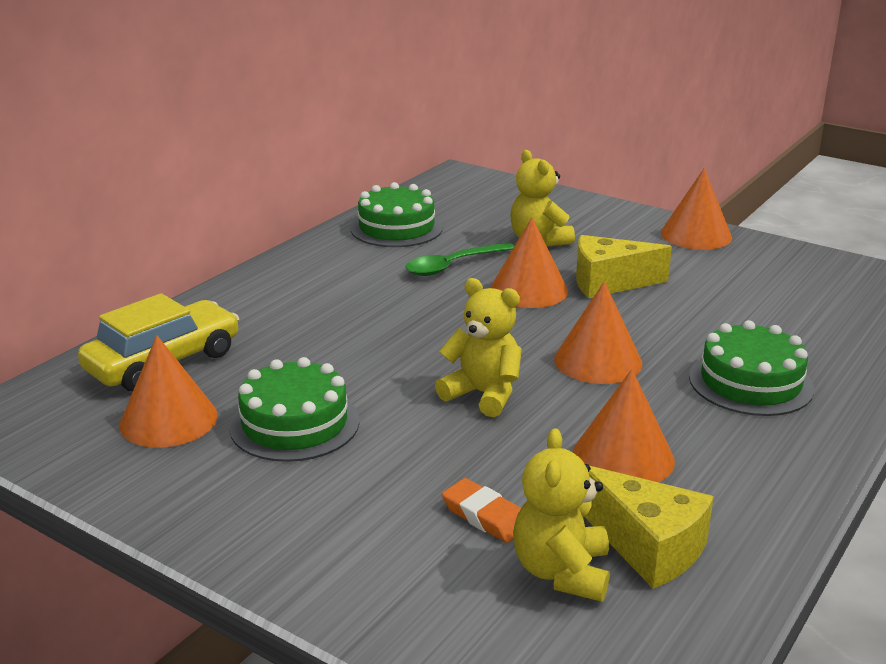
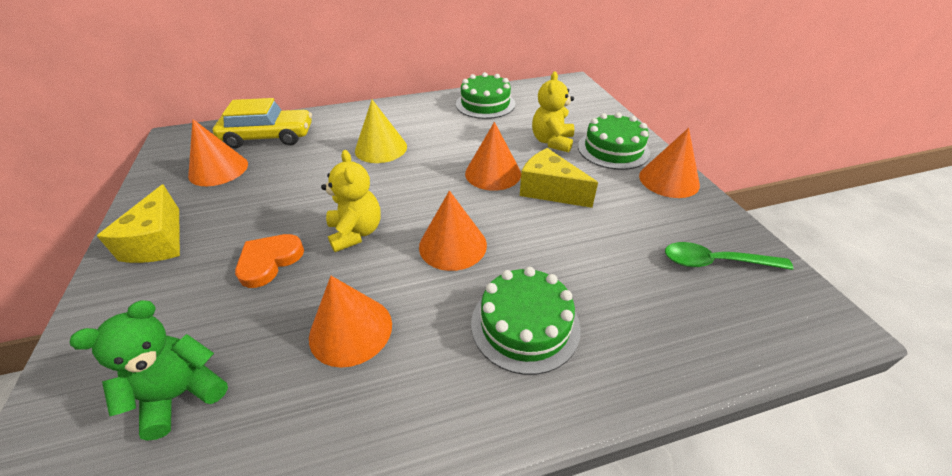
camera: 40 degrees right, 15 degrees up
(294, 424) = (253, 200): green cake -> green cake (613, 149)
(354, 315) = (381, 148): none -> yellow cone
(438, 457) = (269, 261): none -> orange heart
(453, 265) = (477, 139): green spoon -> green spoon (715, 262)
(485, 516) = (221, 319): orange eraser -> none
(561, 572) = (182, 394): yellow teddy bear -> green teddy bear
(647, 546) = (247, 416): yellow cheese -> yellow cheese (159, 242)

